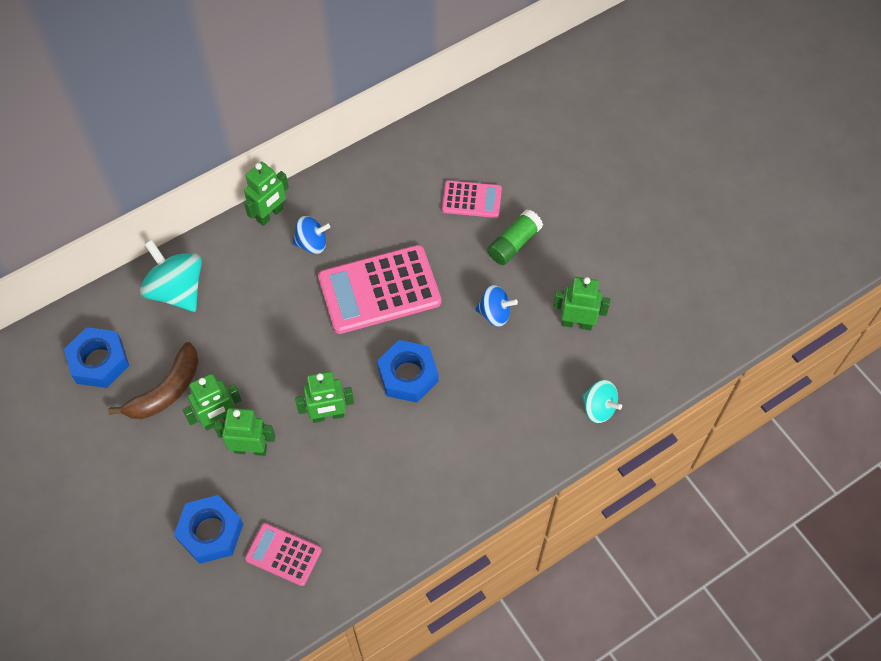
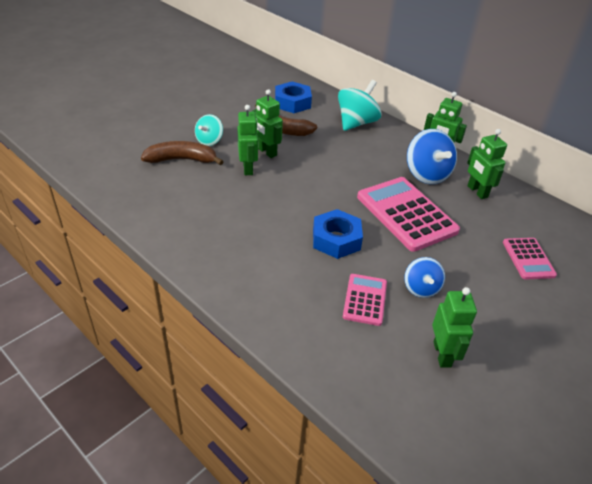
camera: 75 degrees right, 20 degrees down
(210, 532) = (182, 160): blue nut -> brown banana
(283, 554) = (168, 193): pink calculator -> pink calculator (365, 299)
(312, 243) = (427, 174): blue spinning top -> blue spinning top, size x1.66
(328, 415) = (285, 201): green robot -> green robot (477, 191)
(514, 243) = (502, 294): green glue stick -> none
(598, 408) = (353, 384): turquoise spinning top -> turquoise spinning top (209, 141)

